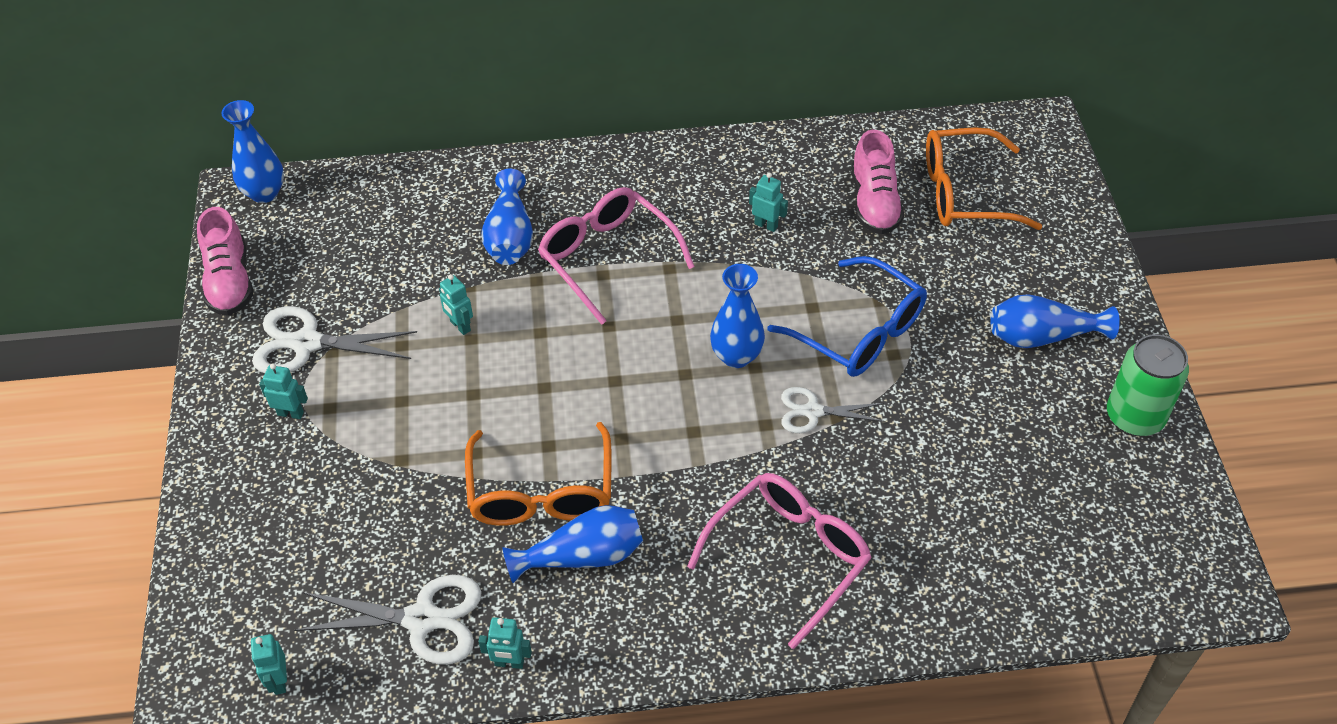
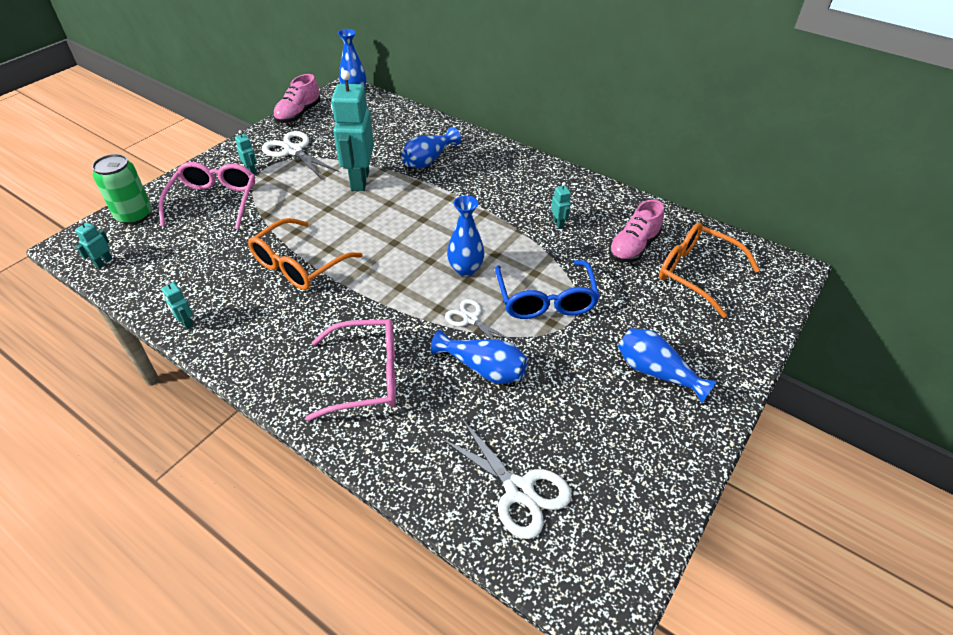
camera: 40 degrees right, 5 degrees down
(422, 619) = (182, 279): white scissors -> white scissors (519, 490)
(460, 326) = (359, 180): turquoise robot -> turquoise robot, size x2.46
(583, 556) = (277, 303): blue vase -> blue vase (484, 369)
(607, 257) = (460, 192): pink glasses -> pink glasses (214, 201)
(1134, 417) = (666, 458): green can -> green can (134, 215)

